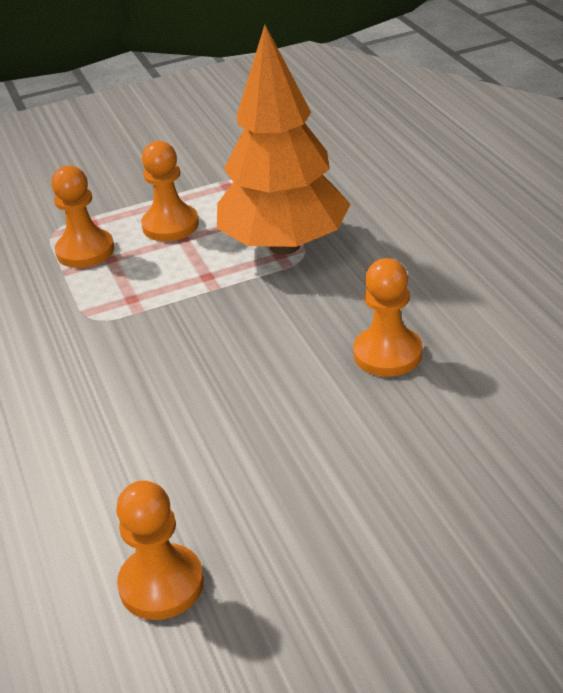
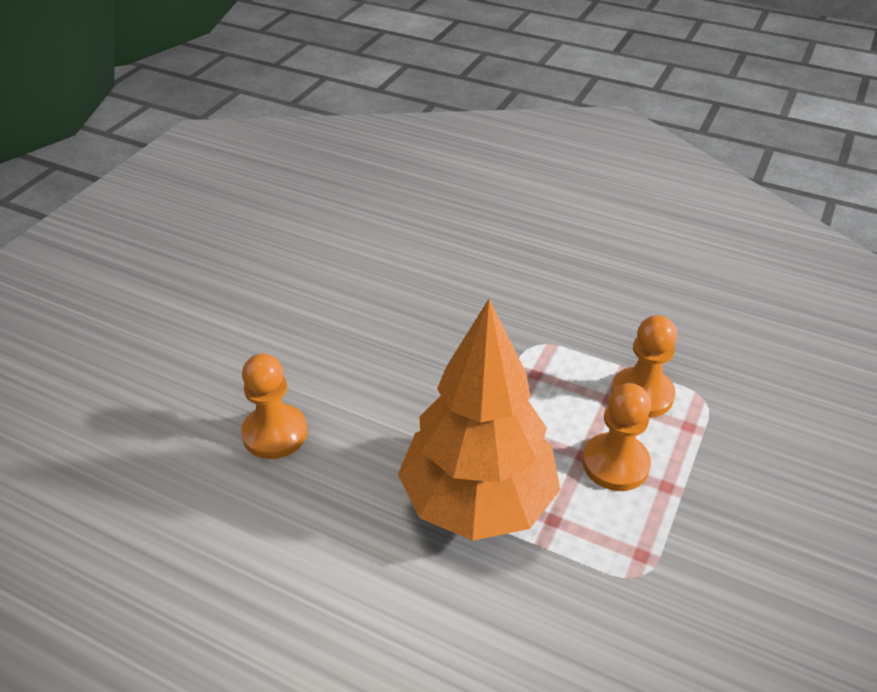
camera: 135 degrees right, 5 degrees up
(161, 584) = (289, 241): orange pawn -> none

